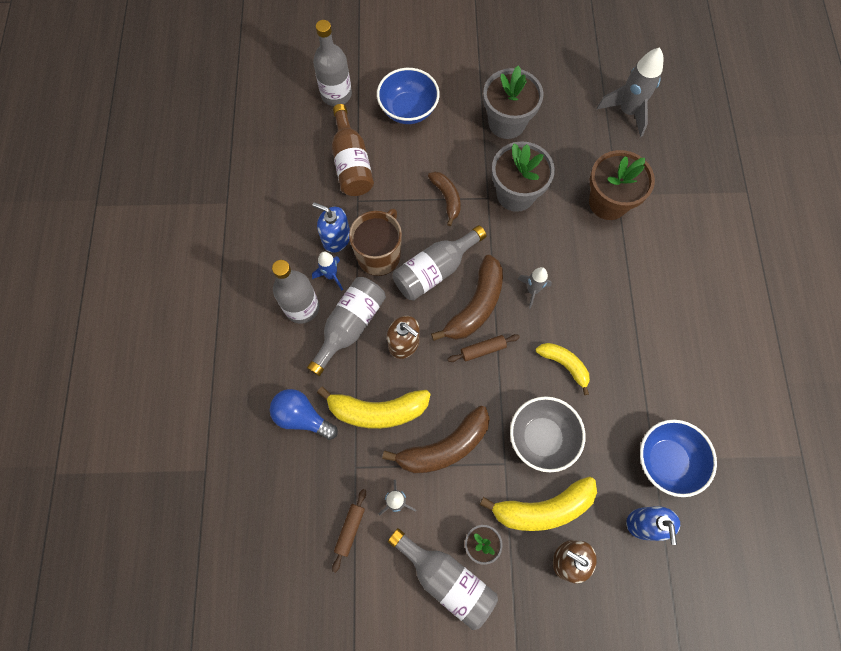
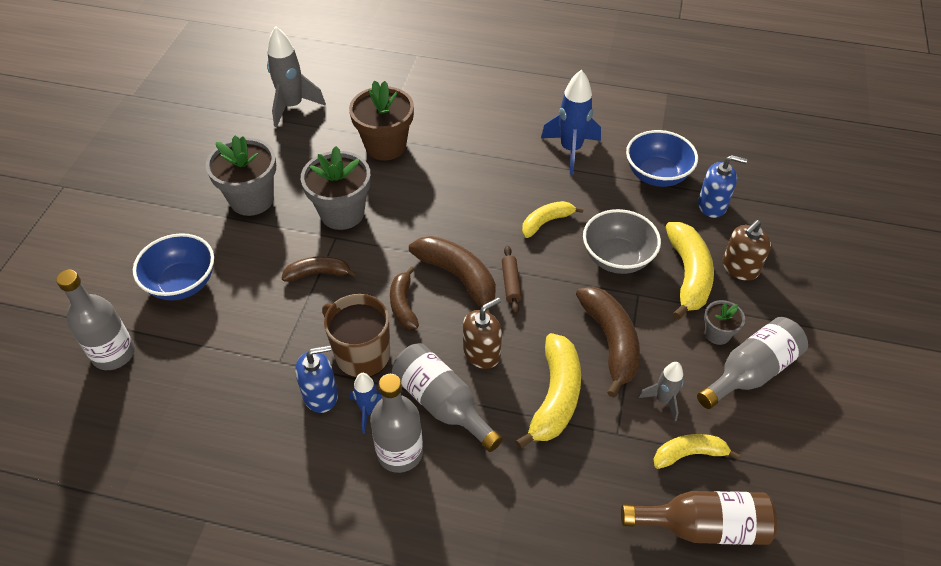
camera: 75 degrees left, 20 degrees down
(302, 417) = (544, 480): blue light bulb -> none
(336, 238) = (321, 395): blue soap dispenser -> blue soap dispenser turned 150 degrees counterclockwise
(350, 529) = (689, 454): brown rolling pin -> yellow banana
(351, 163) = (223, 357): brown bottle -> brown bottle (703, 526)
(435, 270) = (403, 304): grey bottle -> brown banana
(532, 290) = (458, 227): grey rocket -> none
(669, 368) = (570, 150): none -> blue rocket

